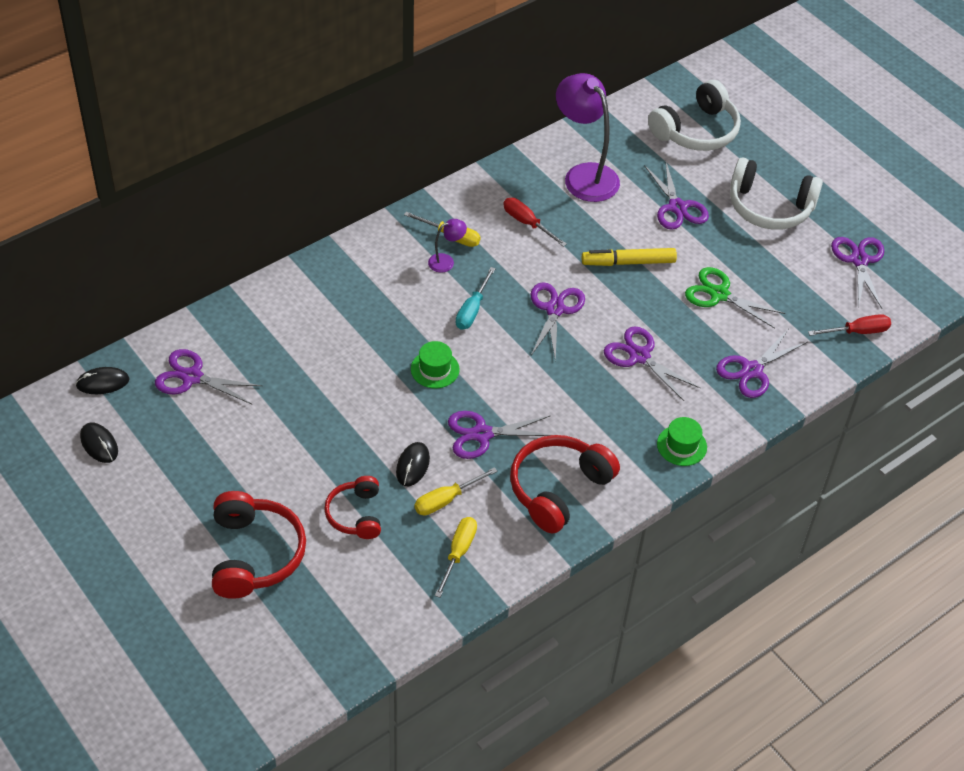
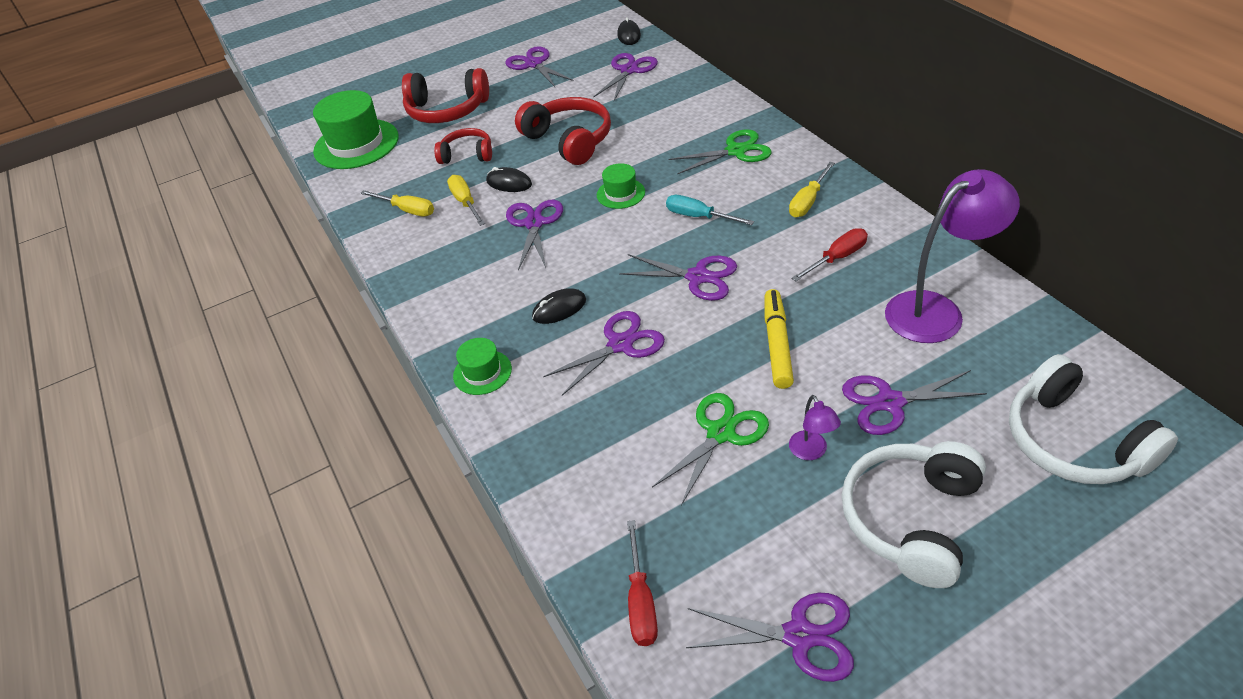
camera: 105 degrees right, 5 degrees down
(99, 444) = (569, 40): black mouse -> black mouse (559, 309)
(322, 641) = (356, 144): none -> green hat
(369, 284) = (735, 151): none -> green scissors
(446, 261) = (770, 198): purple lamp -> purple lamp (811, 452)
(558, 489) = (454, 273): red headphones -> red headphones (569, 140)
(752, 370) = (583, 454): purple scissors -> purple scissors (534, 64)

